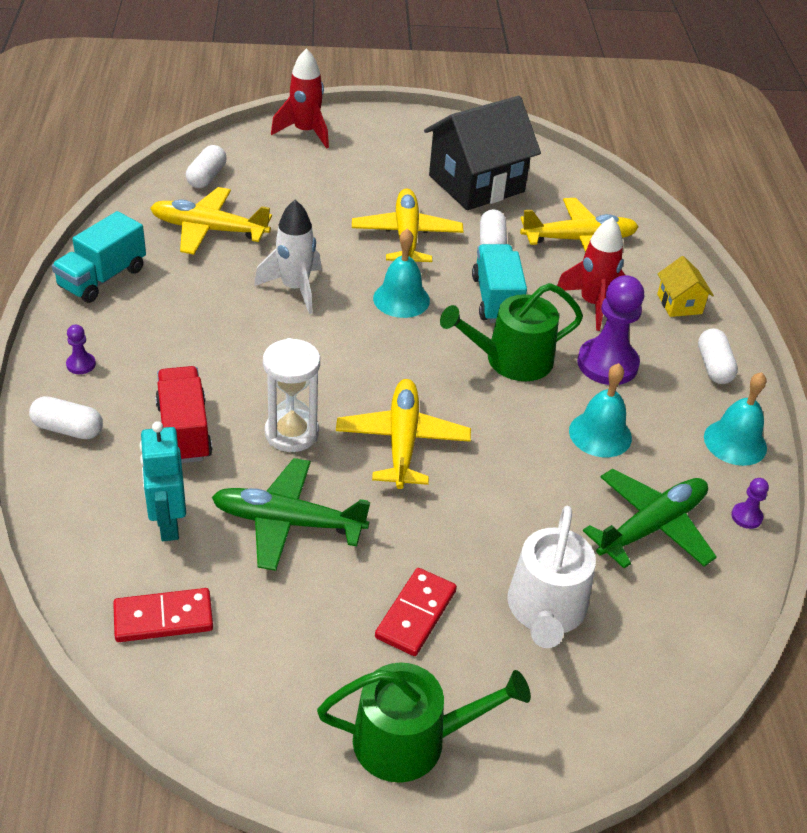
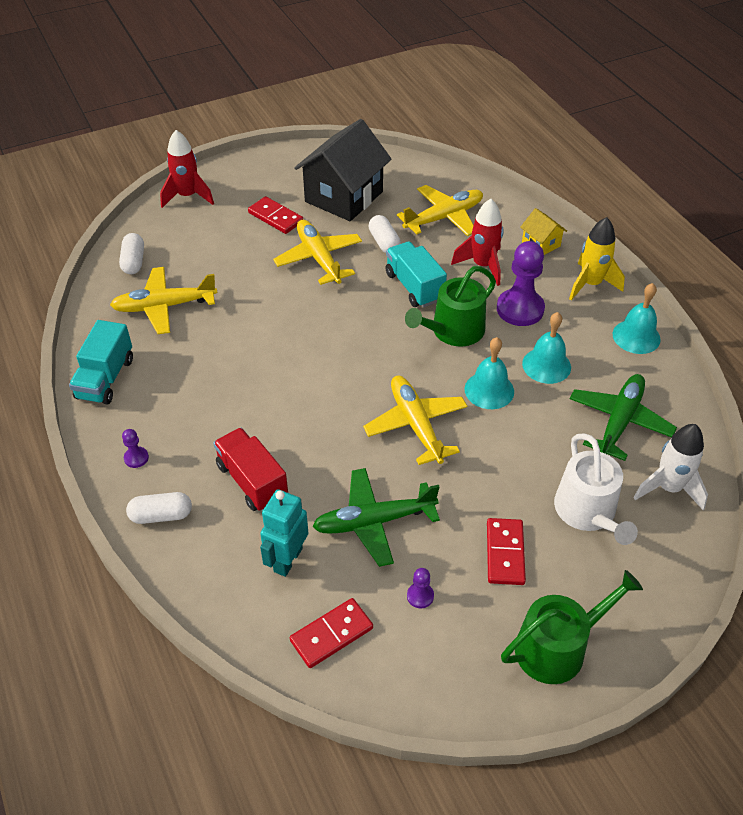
camera: 20 degrees left, 5 degrees up
(168, 523) = (287, 560): turquoise robot -> turquoise robot turned 60 degrees clockwise
(291, 433) = (333, 450): white hourglass -> none
(295, 288) = (262, 332): white rocket -> white rocket (668, 488)
(386, 181) = (275, 217): none -> red domino
(401, 299) = (346, 311): turquoise bell -> turquoise bell (489, 390)
(713, 366) = (590, 284): white capsule -> yellow rocket
(746, 516) = (674, 389): purple pawn -> purple pawn (420, 596)

